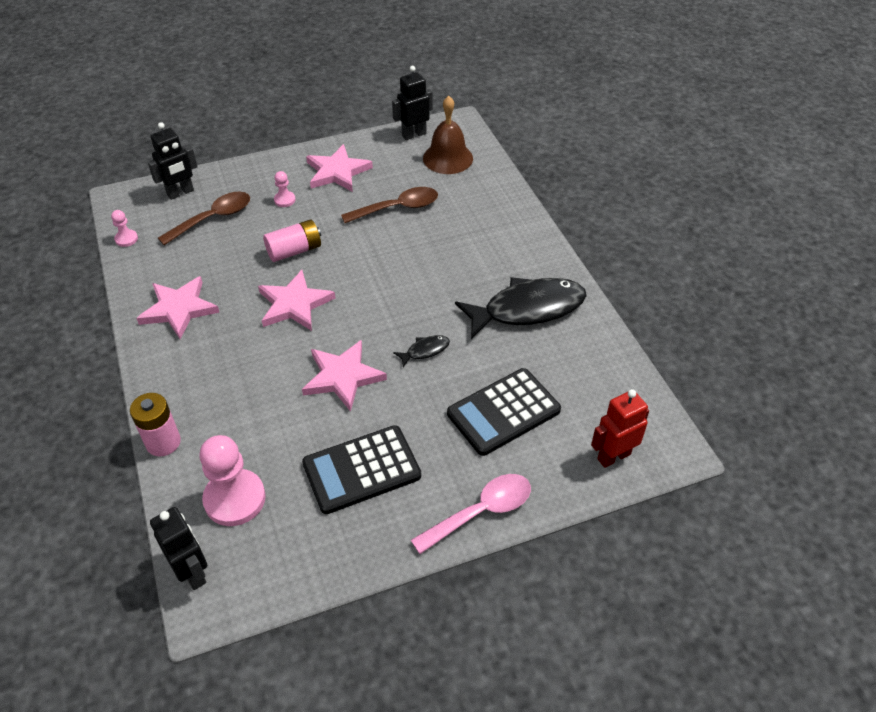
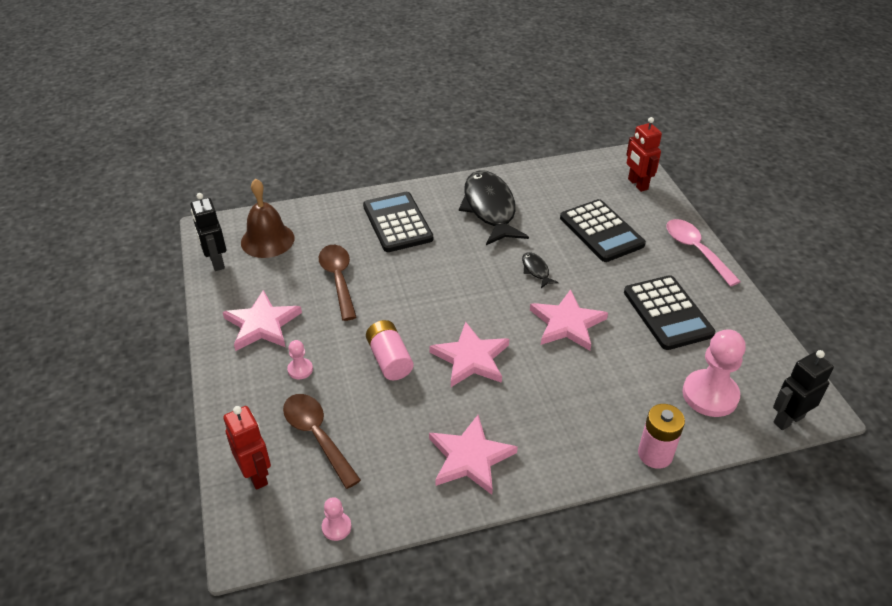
camera: 85 degrees left, 5 degrees down
(180, 193) = (256, 474): black robot -> red robot
(488, 238) = (397, 223): none -> black calculator

